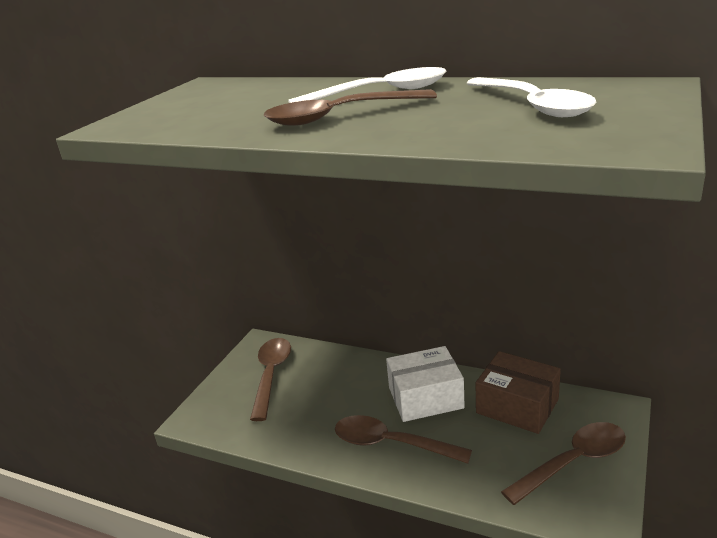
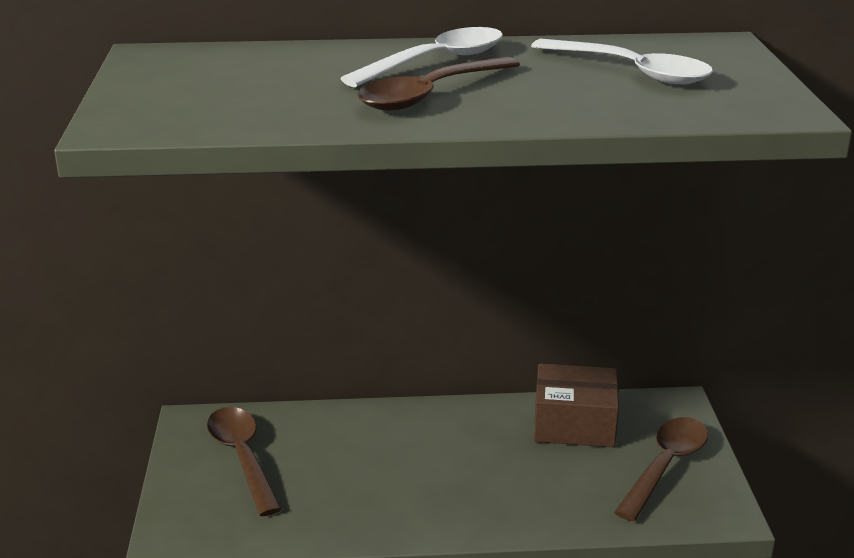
camera: 30 degrees left, 0 degrees up
(391, 444) = (460, 497): brown spoon -> none
(425, 397) = (465, 438): white box -> none

